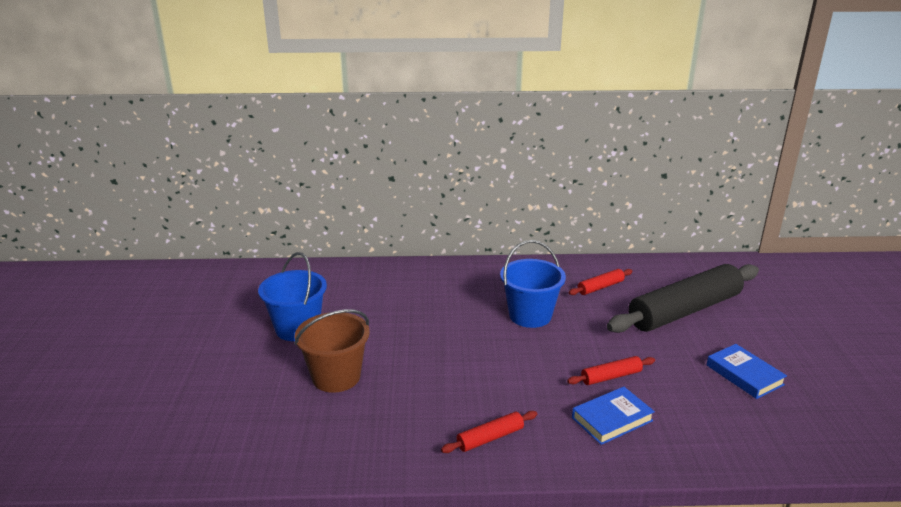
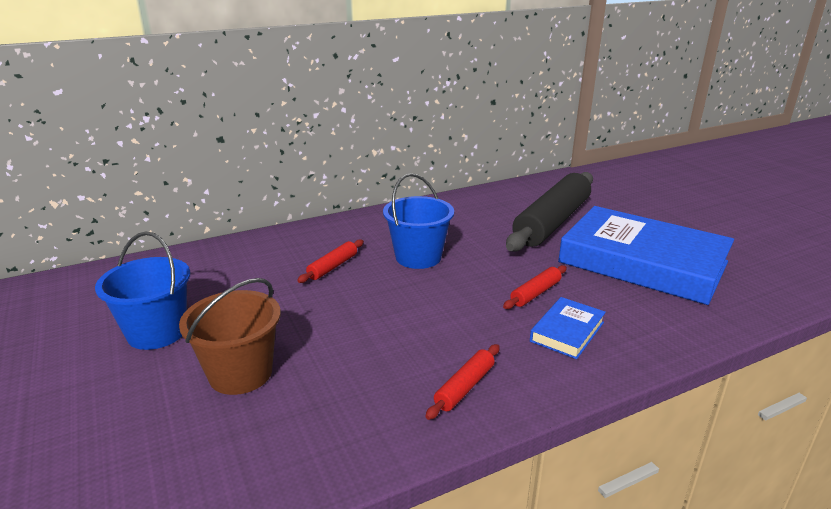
camera: 25 degrees left, 0 degrees up
(600, 287) = (465, 219): red rolling pin -> red rolling pin (332, 267)
(744, 375) = (642, 262): blue book -> blue book, size x2.34

